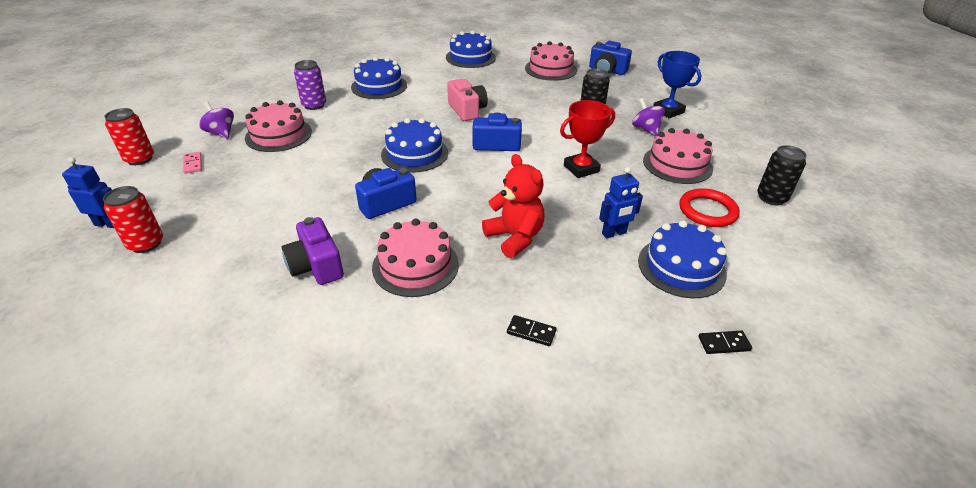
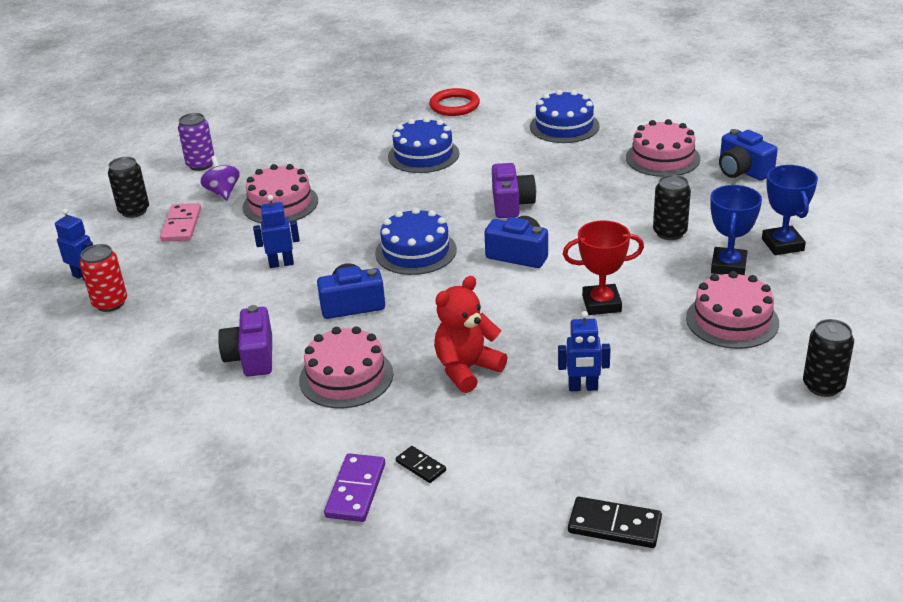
camera: 25 degrees right, 5 degrees down
(140, 159) = (134, 211): red can -> black can
(193, 164) = (182, 225): pink domino -> pink domino, size x1.67
(304, 181) = (281, 264): none -> blue robot
(314, 105) = (336, 171): purple can -> purple can (201, 165)
(467, 110) = (511, 204): pink camera -> purple camera
(487, 372) = (355, 490): none -> purple domino
(515, 237) = (467, 369): red teddy bear -> red teddy bear turned 120 degrees counterclockwise
(646, 129) = (728, 266): purple spinning top -> blue trophy
(681, 267) = (633, 440): blue cake -> none
(707, 211) = (721, 385): red ring -> red ring (454, 106)
(724, 344) = (614, 526): black domino -> black domino, size x1.67

